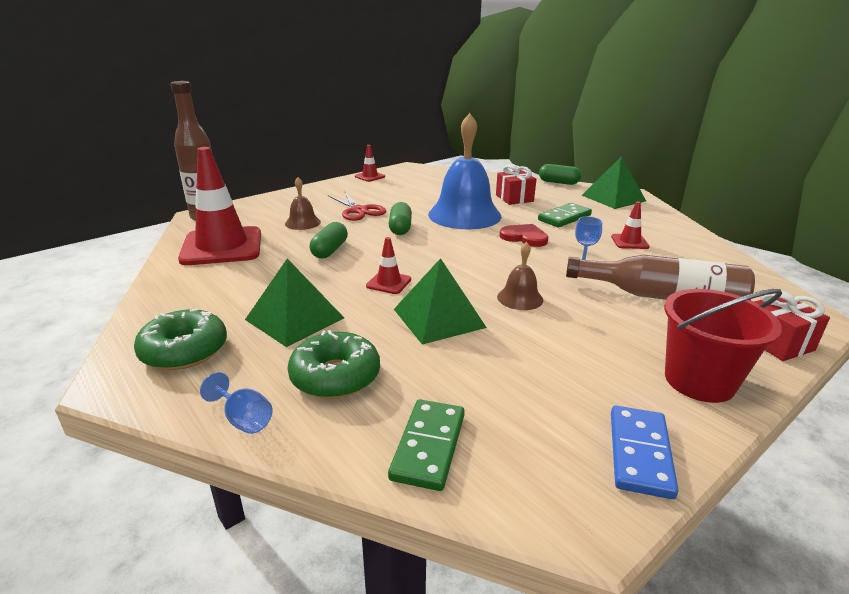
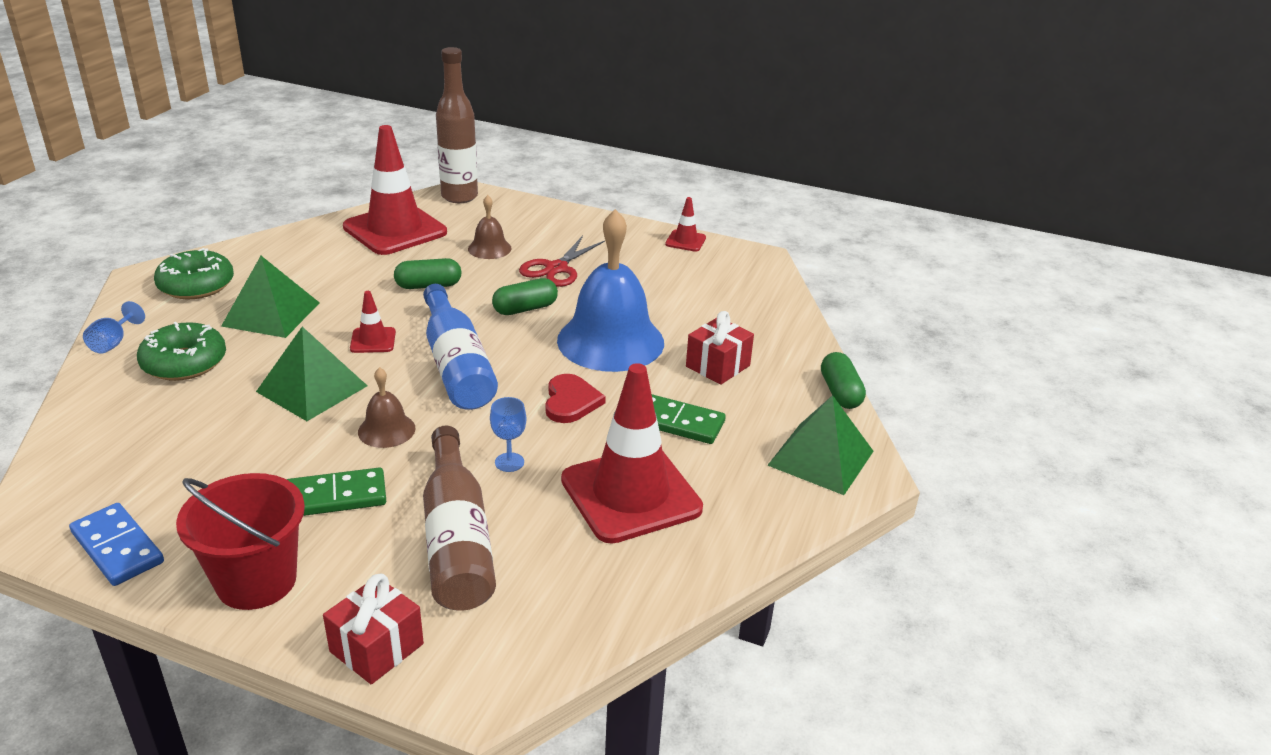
camera: 60 degrees right, 5 degrees up
(428, 446) = (100, 432): green domino -> green domino (335, 496)
(452, 261) = (456, 365): none -> blue bottle
(629, 242) = (631, 494): red traffic cone -> red traffic cone, size x2.27
(640, 453) = (117, 547): blue domino -> blue domino turned 60 degrees clockwise

